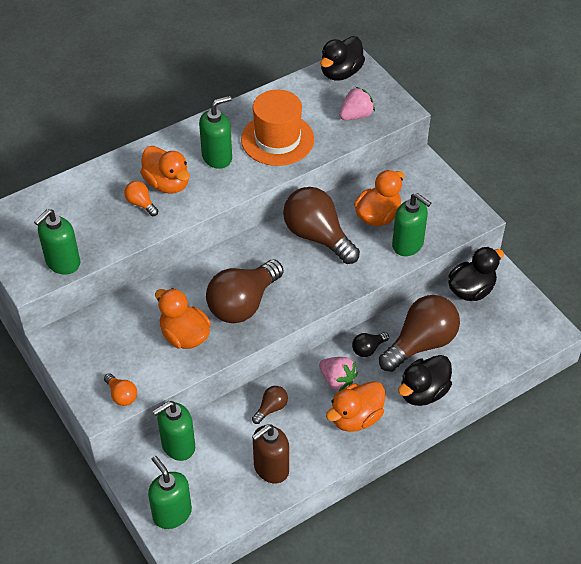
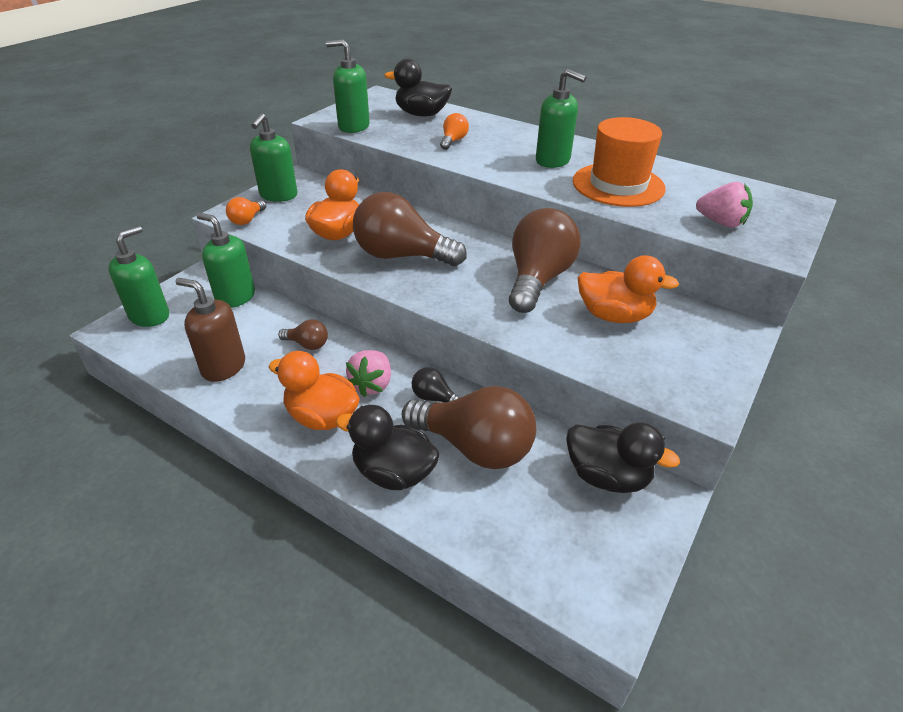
camera: 65 degrees right, 10 degrees down
(167, 183) = (491, 146): orange duck -> none
(341, 73) = (772, 198): black duck -> black duck (421, 114)
(408, 244) = (592, 353): green soap dispenser -> green soap dispenser (278, 195)

